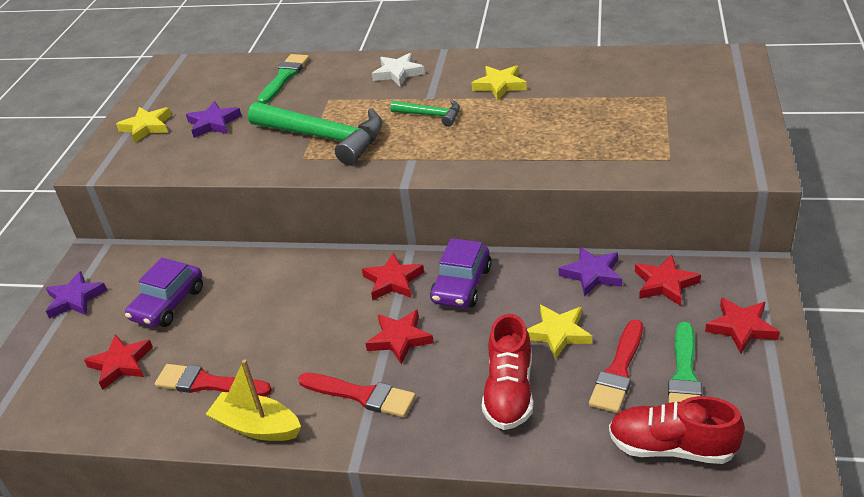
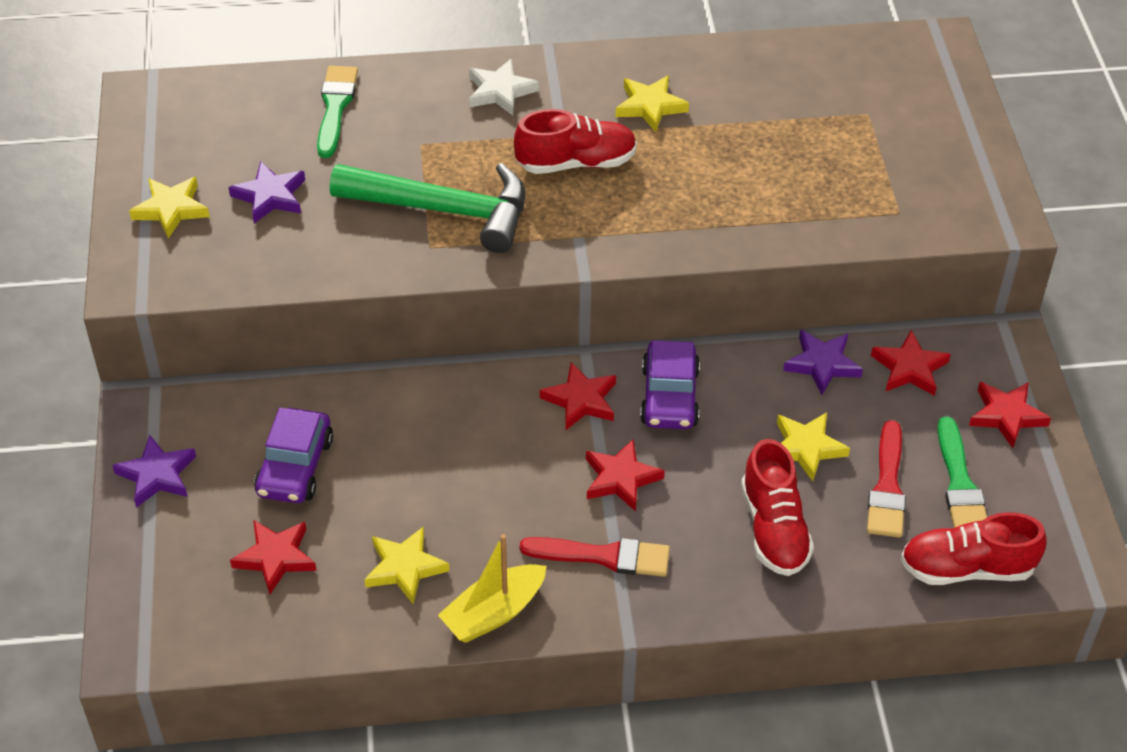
camera: 20 degrees left, 10 degrees up
(208, 383) = (405, 568): red brush -> yellow star
(257, 427) = (494, 613): yellow boat -> yellow boat turned 45 degrees counterclockwise
(431, 115) = (576, 163): green hammer -> red shoe

